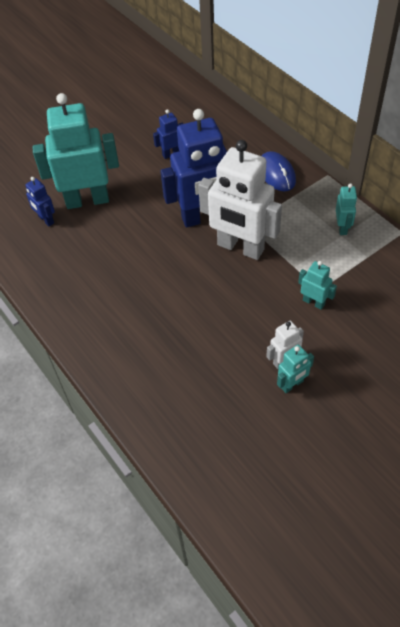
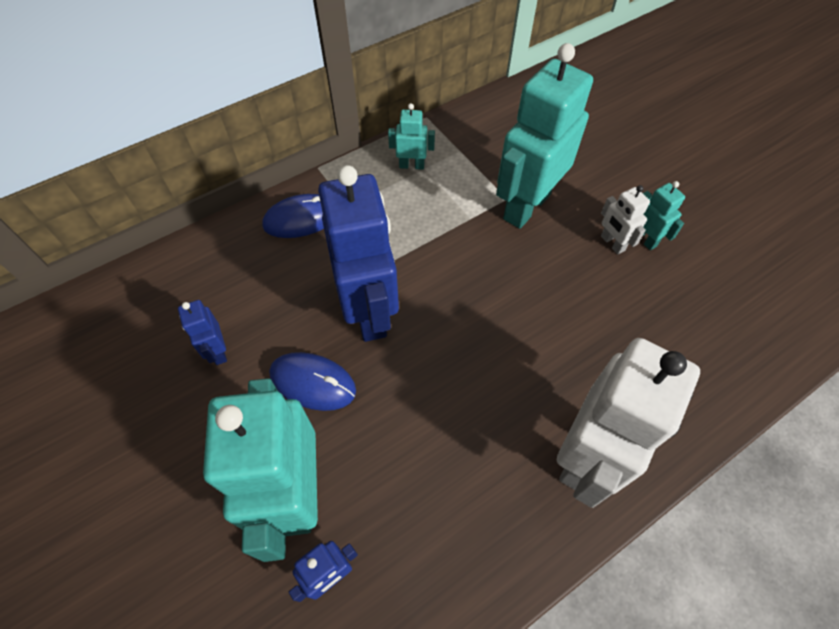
camera: 90 degrees left, 5 degrees up
(153, 197) = (313, 382): none -> blue mouse
(240, 248) = (433, 272): white robot -> white robot (586, 456)
(313, 302) = (526, 206): turquoise robot -> turquoise robot, size x2.24

